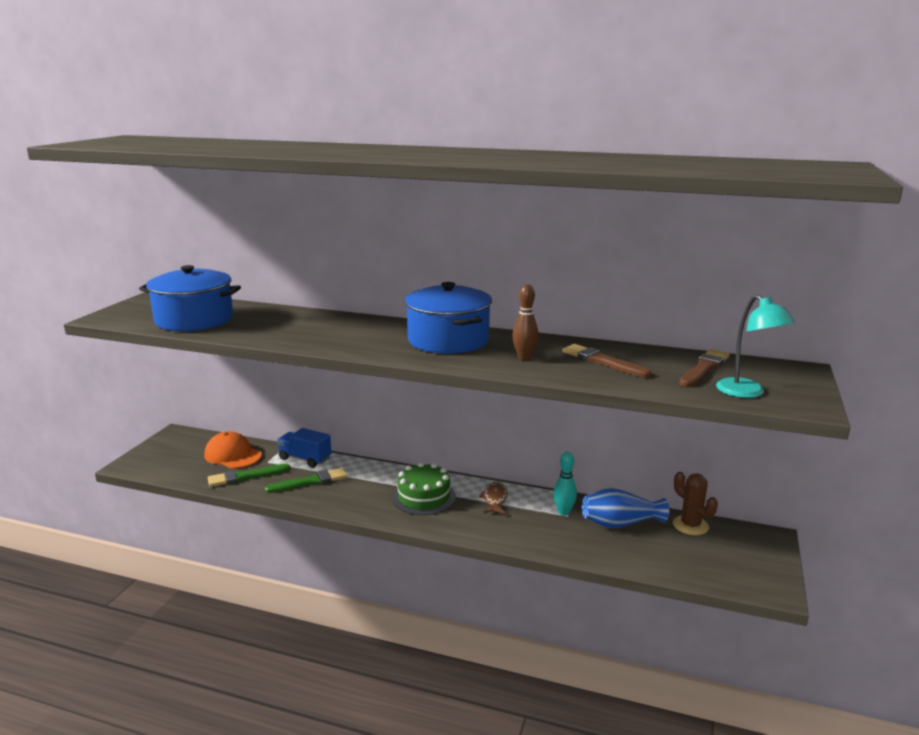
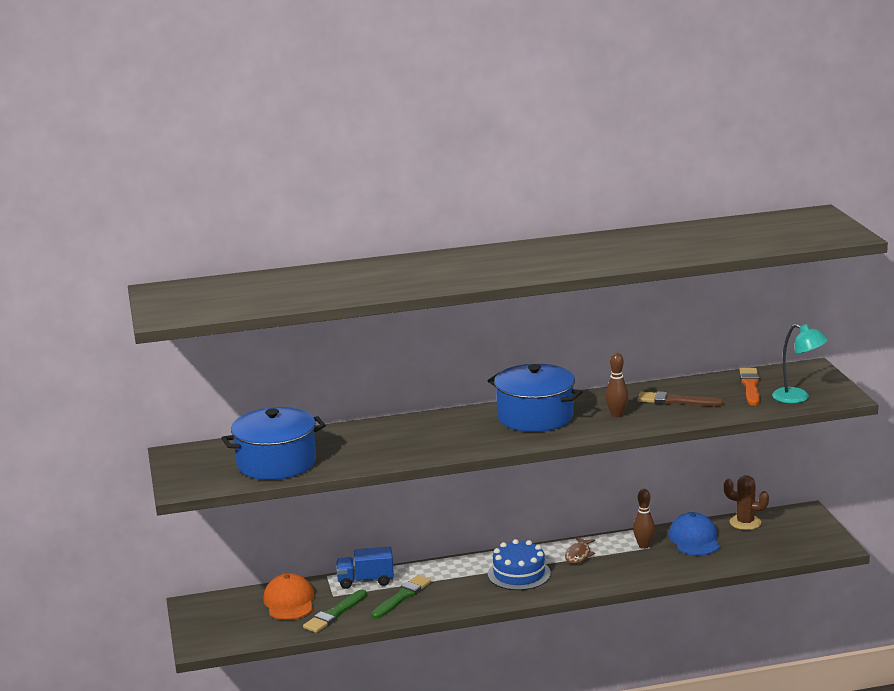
camera: 30 degrees left, 0 degrees up
(233, 455) = (289, 602): orange cap -> orange cap turned 75 degrees clockwise
(424, 497) = (519, 574): green cake -> blue cake
(495, 499) = (578, 555): brown fish -> brown fish turned 135 degrees counterclockwise
(563, 512) = (644, 546): turquoise bowling pin -> brown bowling pin
(620, 523) = (694, 539): blue vase -> blue cap
(704, 368) = (750, 386): brown brush -> orange brush

